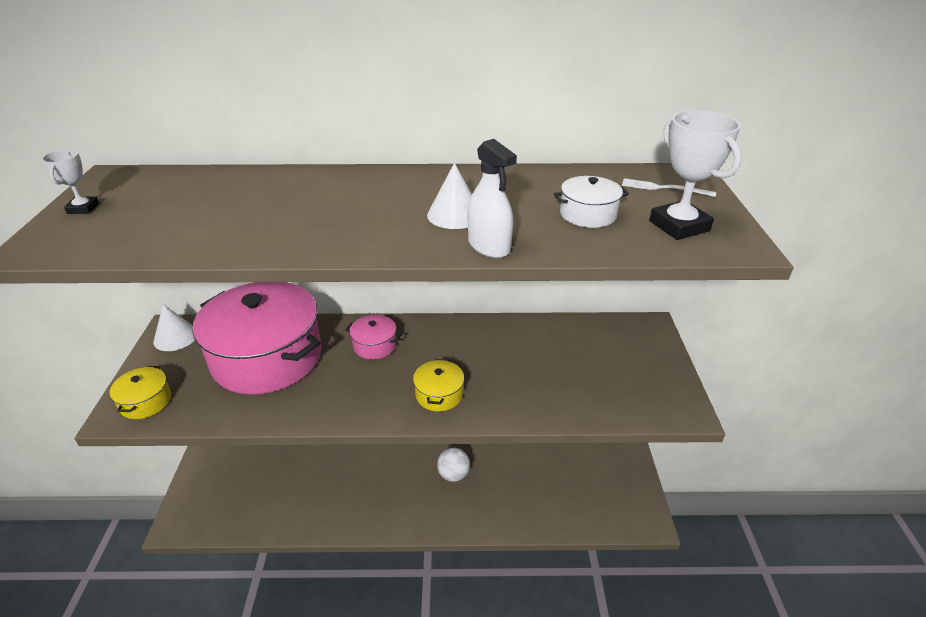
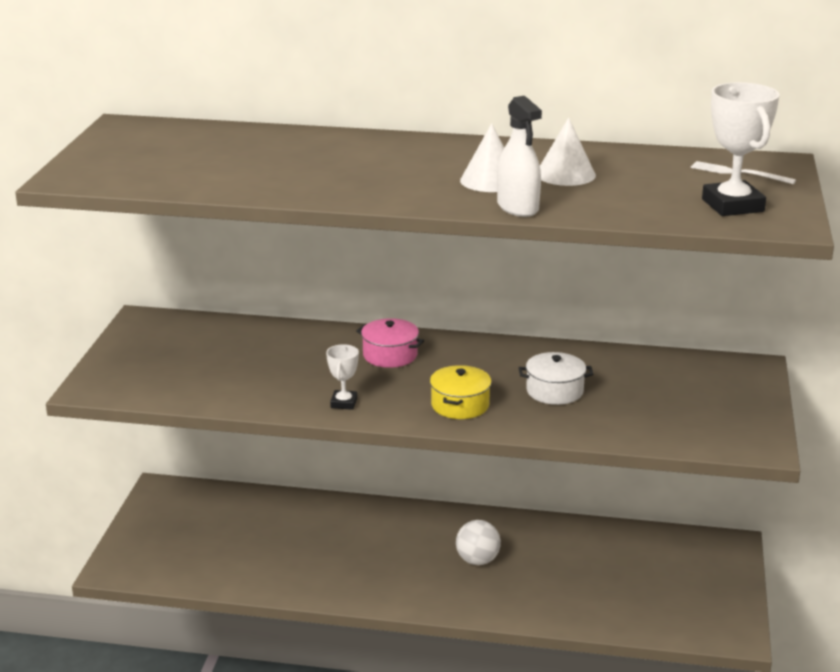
camera: 10 degrees right, 10 degrees down
(83, 208) = (104, 150): white trophy -> white trophy (344, 403)
(146, 402) = (120, 381): yellow pot -> none
(176, 337) = (150, 327): white cone -> white cone (565, 174)
(267, 357) = (259, 355): pink pot -> none
(588, 214) = (636, 190): white pot -> white pot (554, 391)

